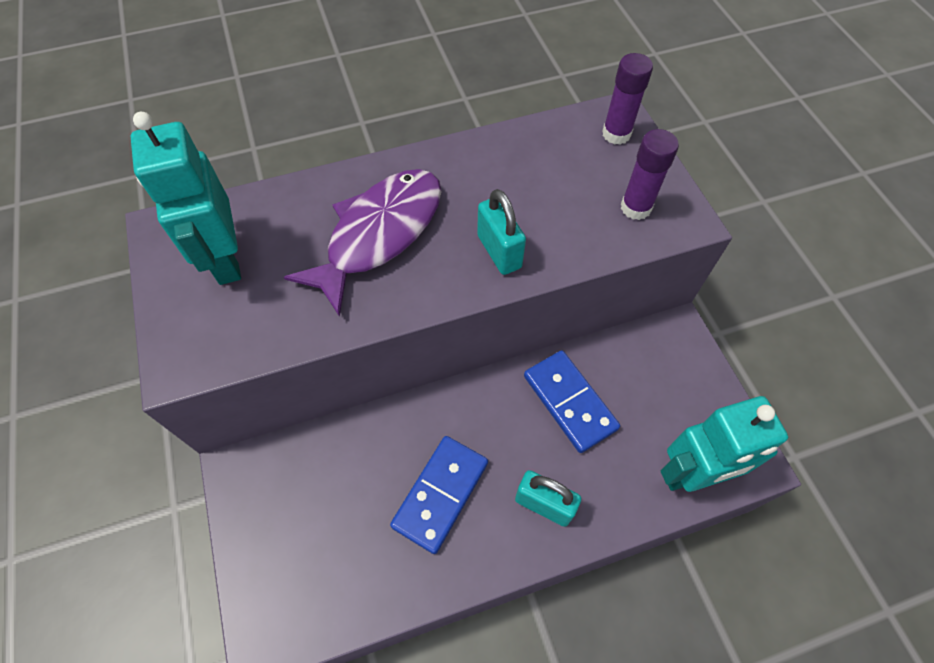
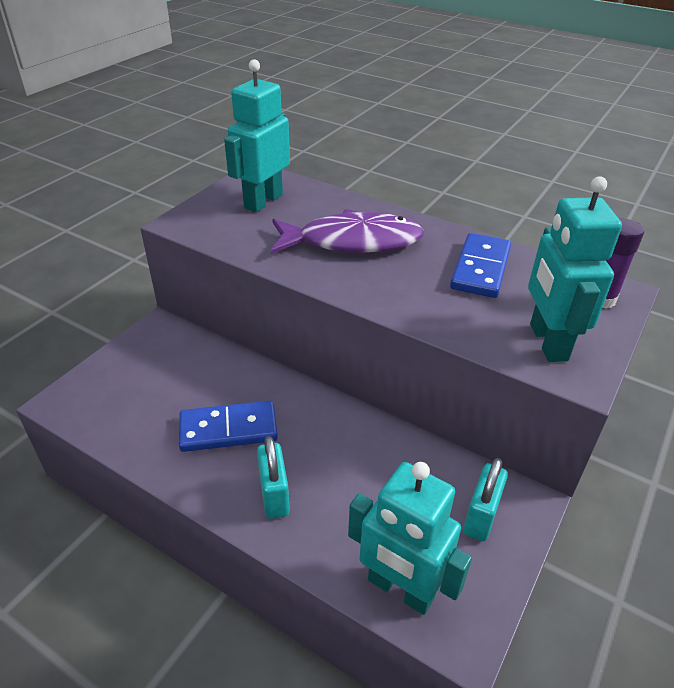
camera: 50 degrees right, 20 degrees down
(499, 252) = (409, 295): turquoise padlock -> turquoise padlock (481, 516)
(569, 402) = (376, 462): blue domino -> blue domino (480, 268)
(635, 207) = (547, 342): purple glue stick -> turquoise robot

